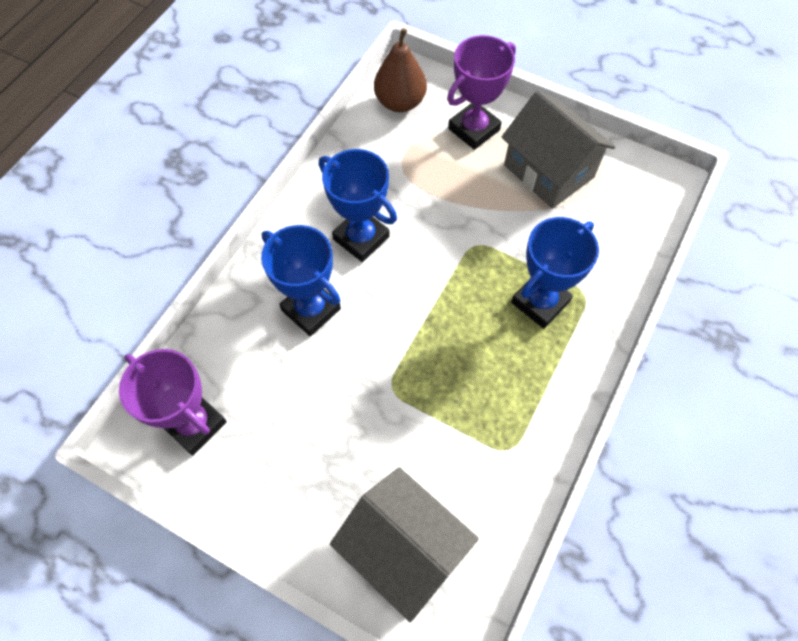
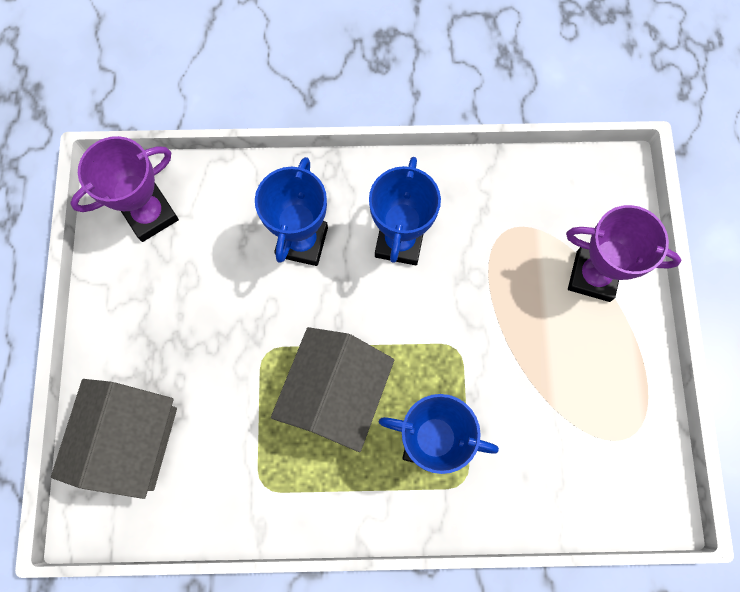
camera: 60 degrees right, 10 degrees up
(194, 424) = (150, 215): purple trophy -> purple trophy turned 45 degrees clockwise
(400, 102) = (578, 188): brown pear -> none
(548, 171) = (590, 376): grey house -> grey house (335, 395)

